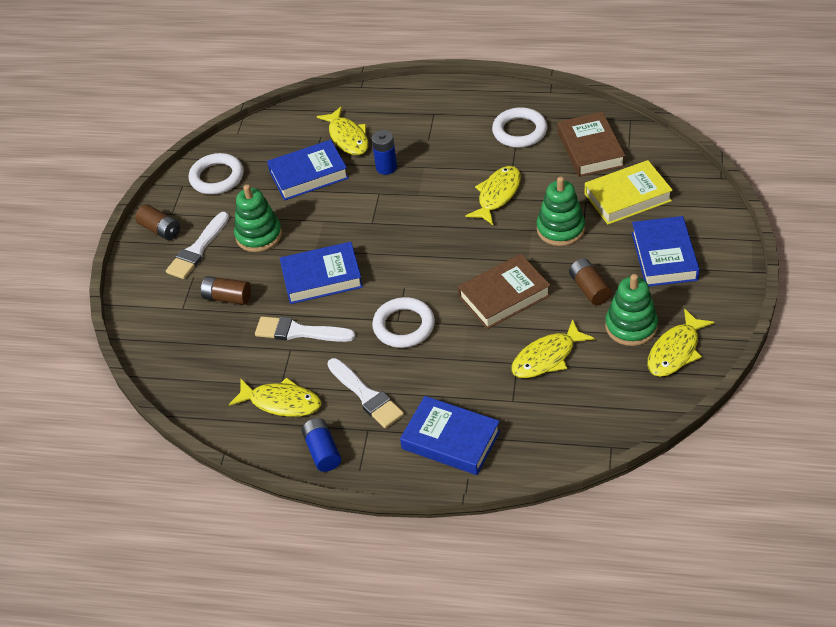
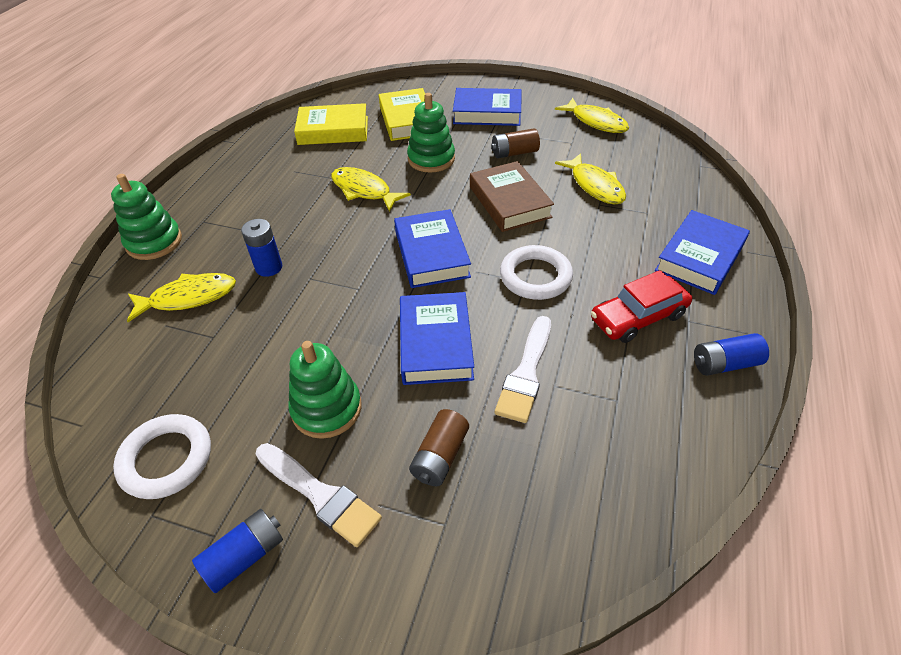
camera: 85 degrees left, 0 degrees up
(160, 230) = (245, 556): brown battery -> blue battery
(281, 402) = (646, 401): yellow fish -> none
(308, 175) = (234, 343): blue book -> blue book (431, 254)
(366, 395) = (638, 317): white brush -> red car
(519, 131) = (278, 166): white ring -> none
(590, 149) = (333, 130): brown book -> yellow book
(631, 326) = (564, 138): green stacking toy -> green stacking toy (154, 242)

